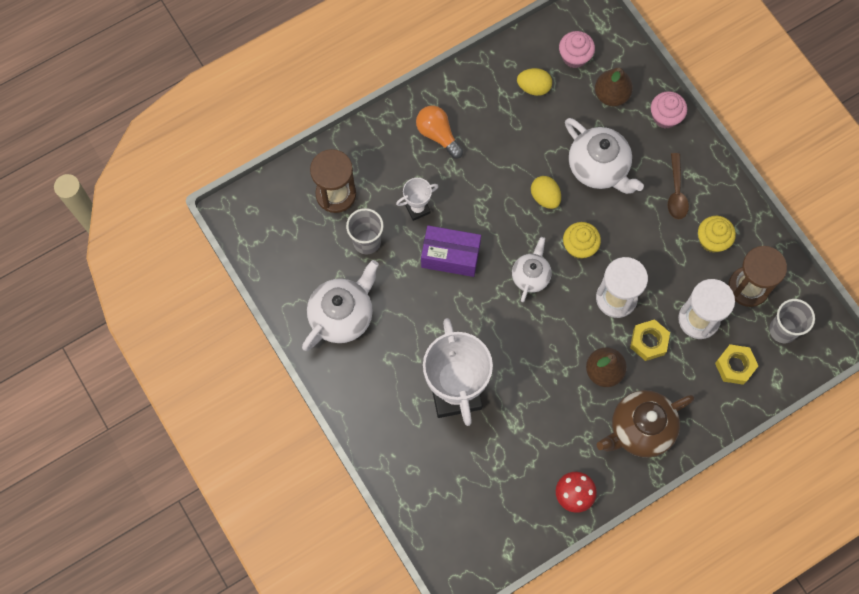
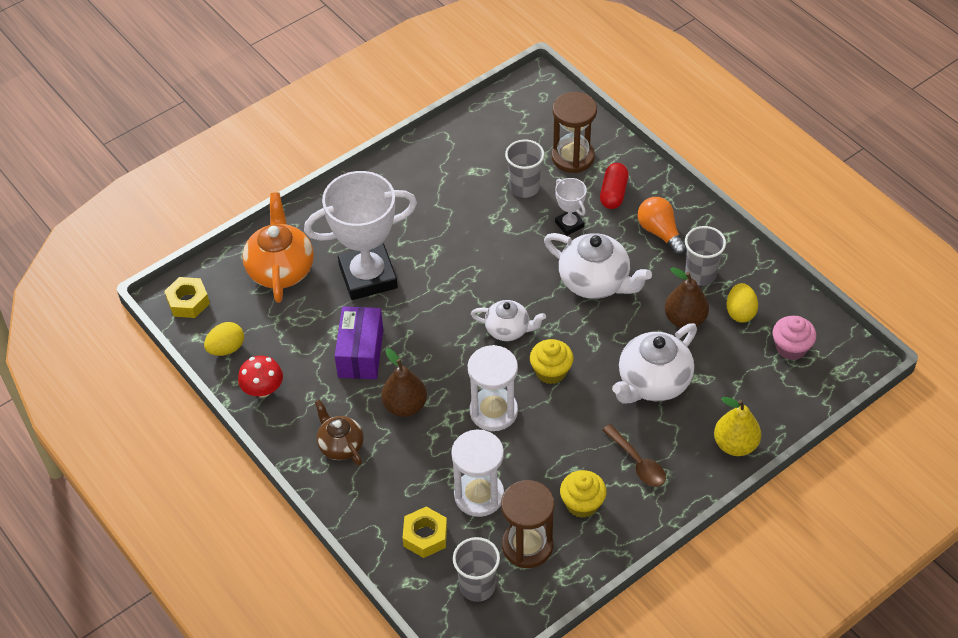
camera: 85 degrees right, 20 degrees down
(342, 315) = (441, 177): white teapot -> white teapot (595, 282)
(386, 166) = (613, 193): none -> red capsule
(436, 472) = (281, 269): none -> orange teapot
(438, 135) = (660, 232): orange light bulb -> orange light bulb turned 75 degrees counterclockwise
(450, 256) = (519, 257): purple box -> purple box (360, 353)
(489, 111) = (700, 274): none -> grey cup
(545, 197) = (605, 334): yellow egg -> yellow egg (226, 348)
(611, 95) = (750, 388): brown pear -> brown pear (685, 319)
(640, 429) = (340, 445): brown teapot -> brown teapot, size x0.61
(648, 342) = (445, 446): yellow nut -> yellow nut (188, 302)
(665, 117) = (735, 444): pink cupcake -> yellow pear
(676, 192) = (637, 462): brown spoon -> brown spoon turned 120 degrees counterclockwise

